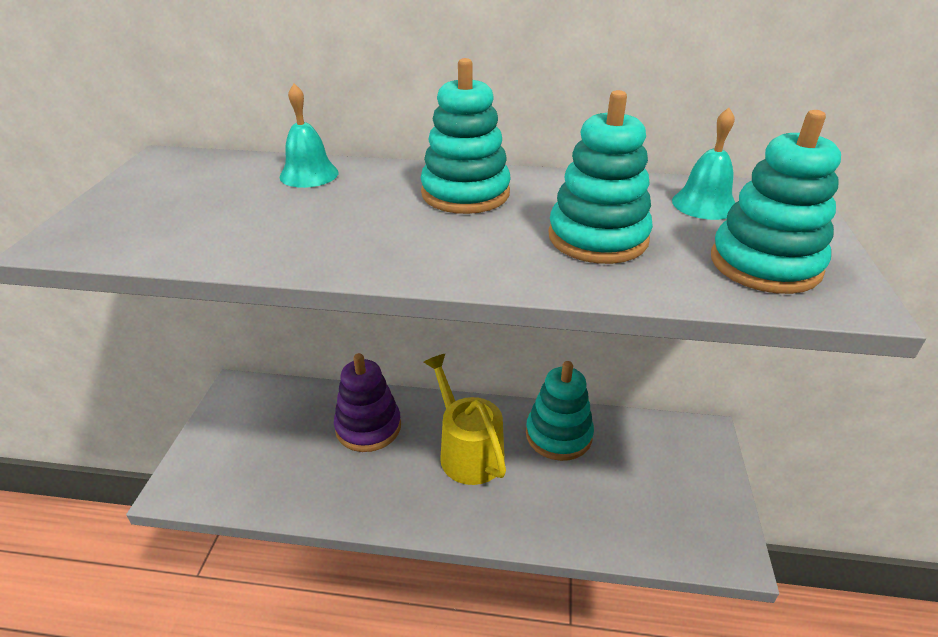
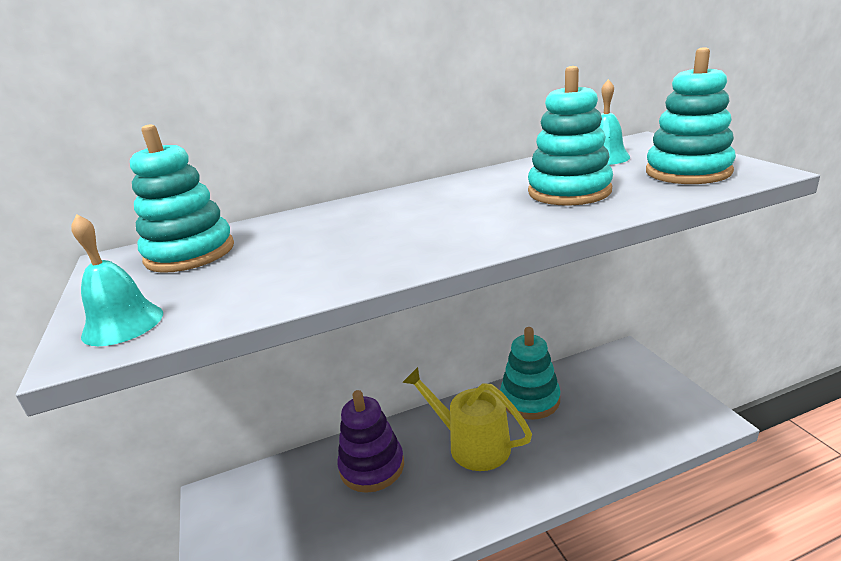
camera: 25 degrees left, 10 degrees down
(309, 174) = (284, 226): turquoise bell -> turquoise bell (123, 324)
(465, 193) = (436, 198): turquoise stacking toy -> turquoise stacking toy (190, 253)

